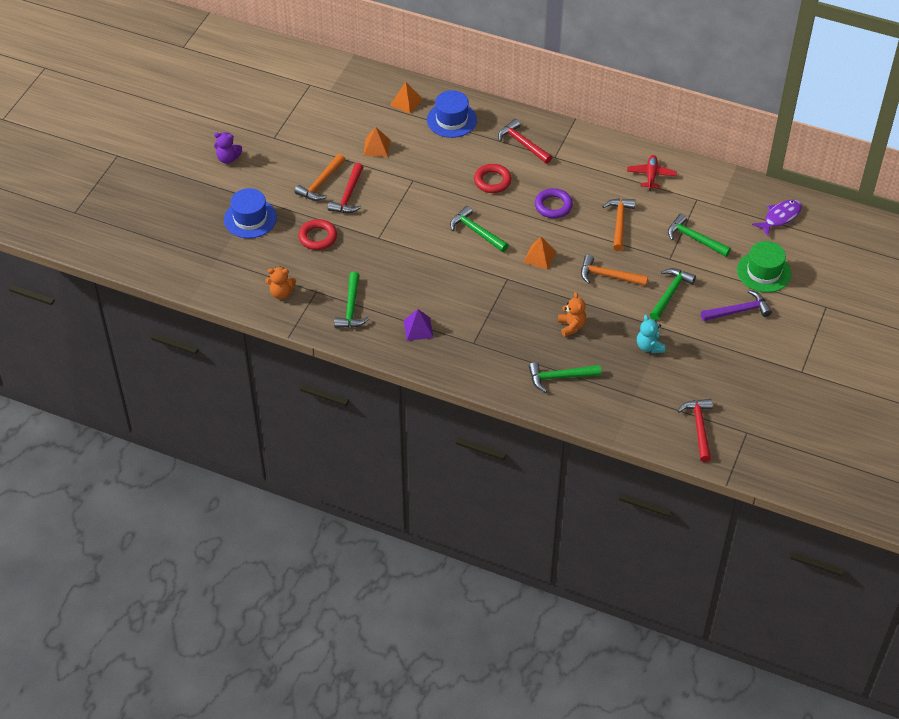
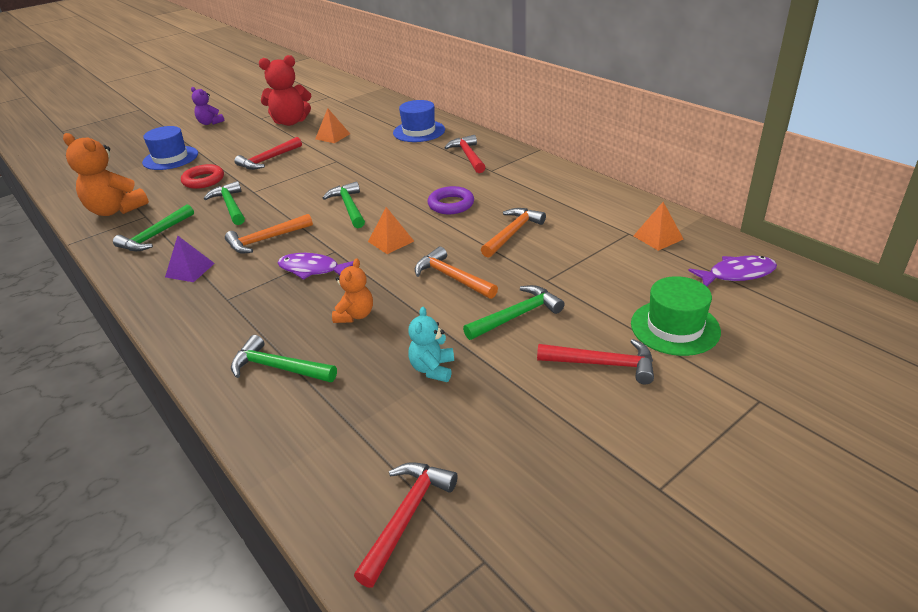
camera: 30 degrees right, 15 degrees down
(281, 293) = (116, 210): orange teddy bear -> orange teddy bear, size x1.78
(312, 136) = (290, 122): none -> red teddy bear
(321, 183) = (257, 148): orange hammer -> orange hammer (266, 239)
(406, 102) = (392, 116): orange pyramid -> orange pyramid (658, 237)
(492, 181) = (409, 175): red ring -> none
(507, 299) = (312, 269): none -> purple fish
(651, 175) = (586, 203): red plane -> none
(694, 239) = (597, 268): green hammer -> green hammer (230, 206)
(738, 311) = (603, 364): purple hammer -> red hammer

